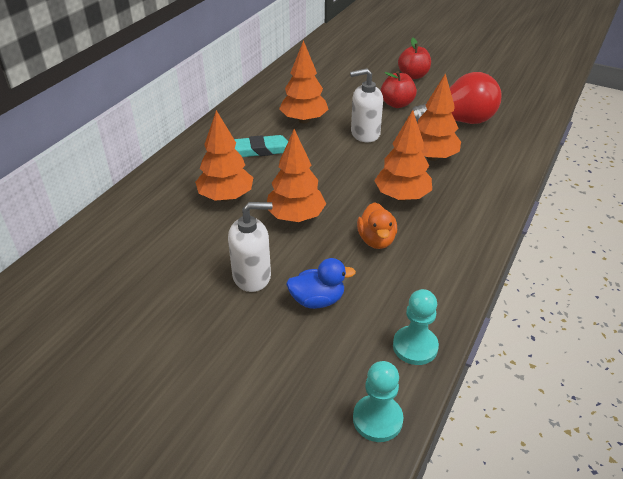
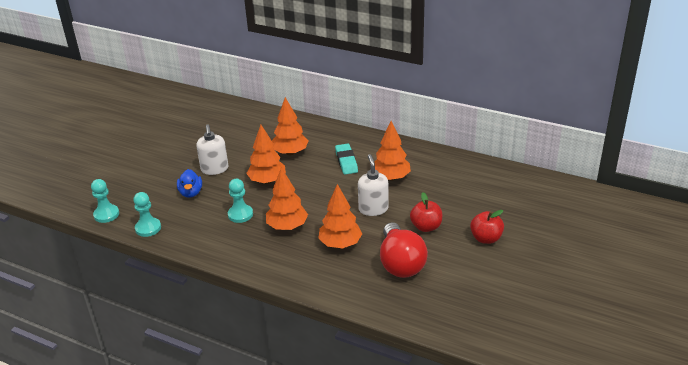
camera: 90 degrees right, 5 degrees down
(376, 240) = (240, 214): orange duck -> turquoise pawn

